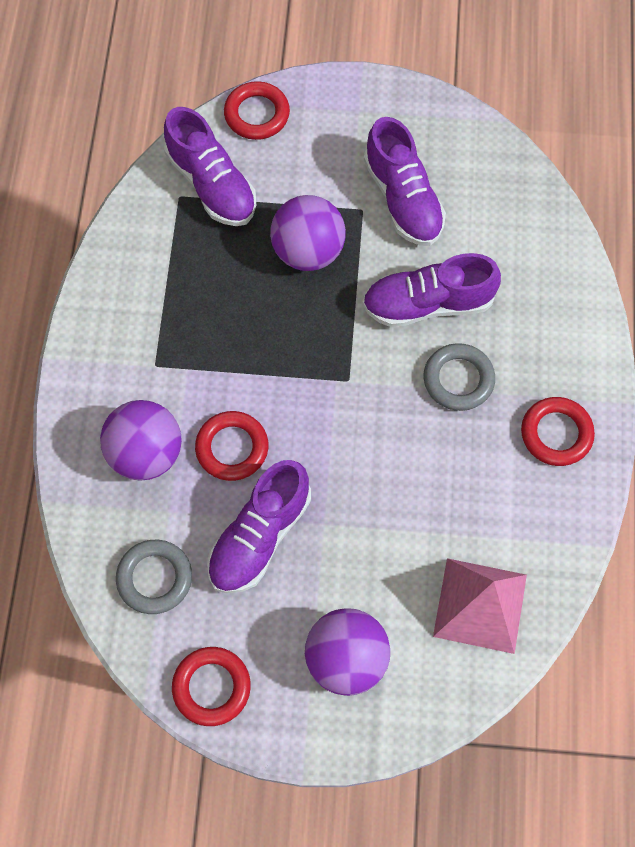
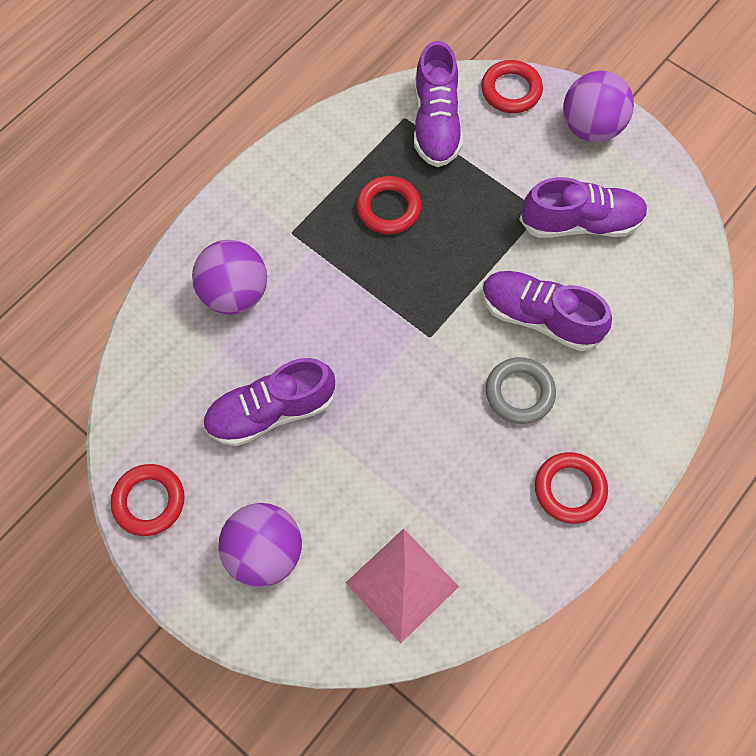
camera: 35 degrees right, 0 degrees up
(154, 578) = (170, 390): grey ring -> none
(232, 448) = (301, 331): red ring -> red ring (388, 208)
(308, 251) = (473, 217): purple ball -> purple ball (590, 127)
(403, 199) = (580, 223): purple shoe -> purple shoe turned 105 degrees counterclockwise

